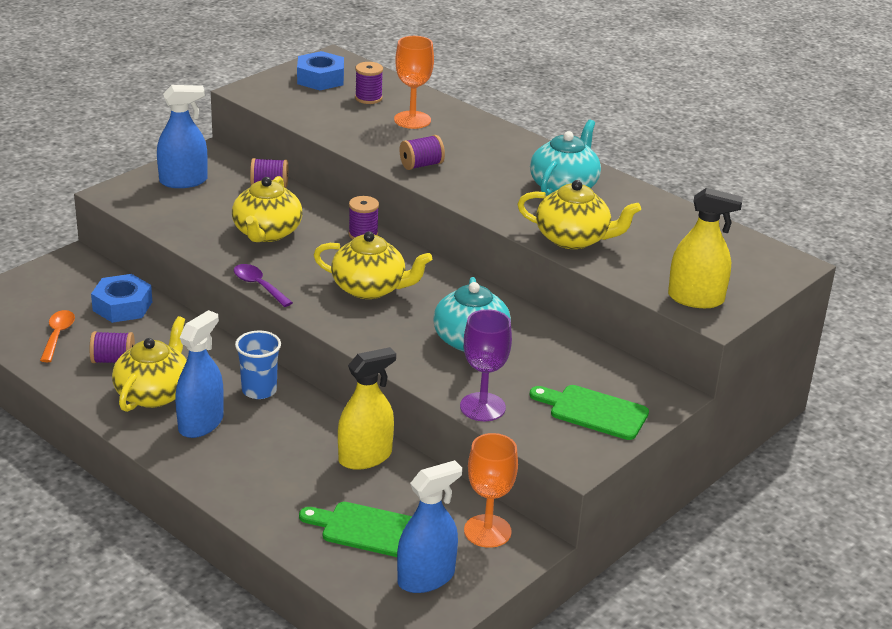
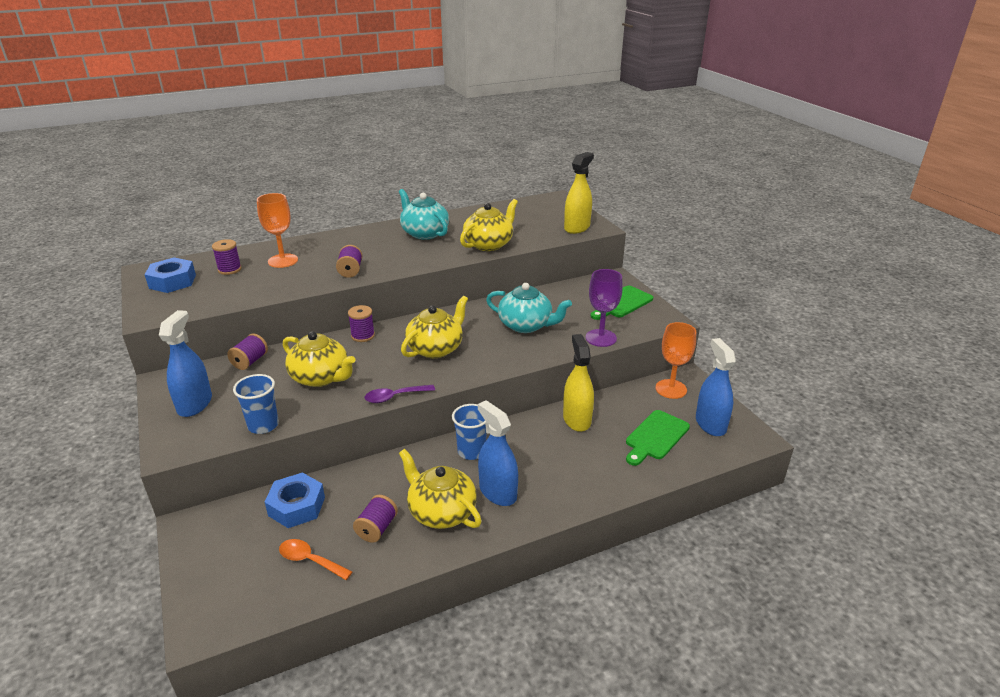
camera: 65 degrees left, 0 degrees up
(170, 226) = (263, 425): none -> blue cup

